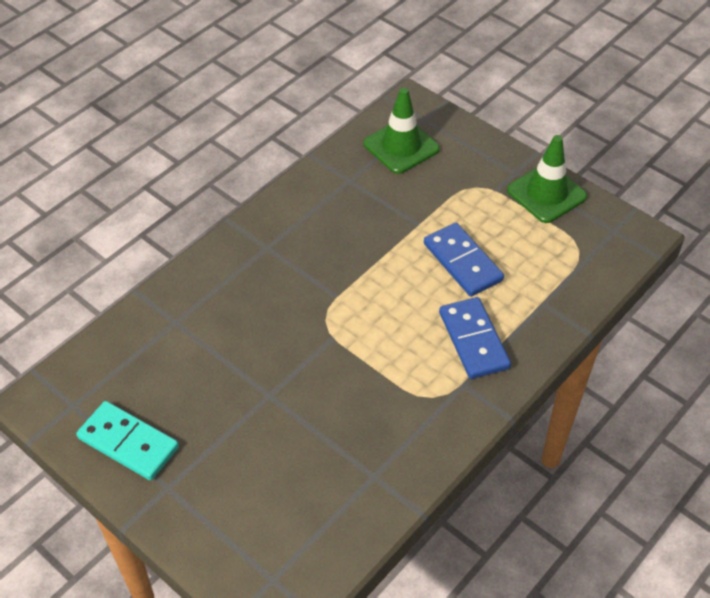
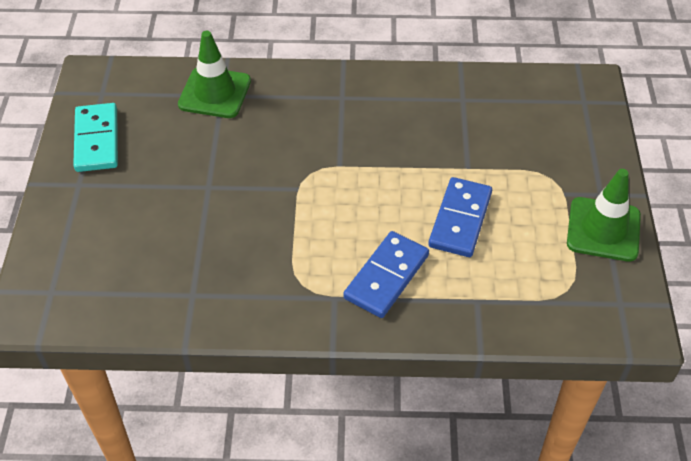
camera: 50 degrees right, 0 degrees up
(401, 146) = (536, 106): green traffic cone -> green traffic cone (215, 93)

